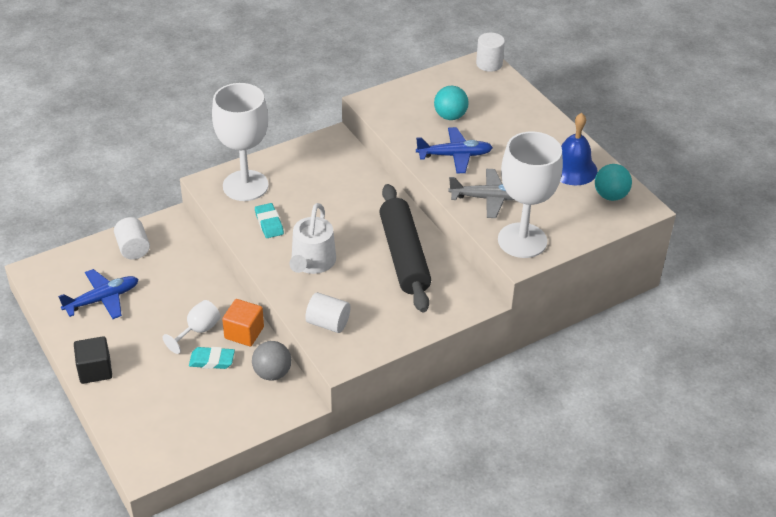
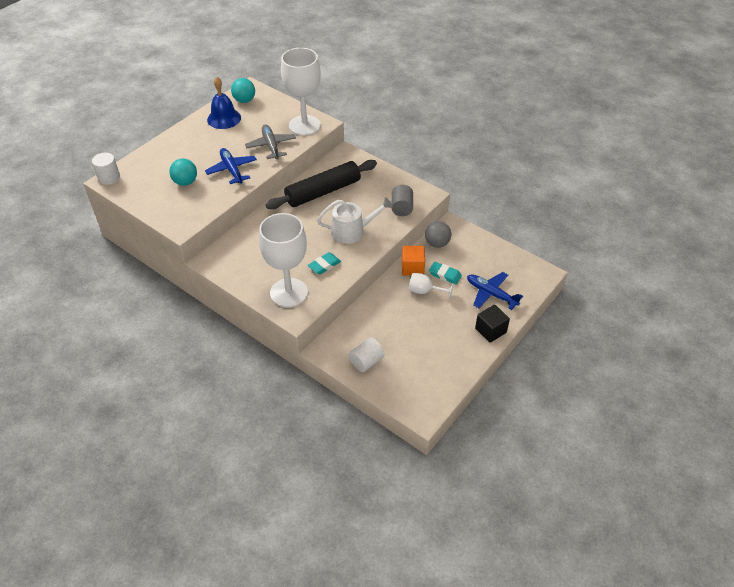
camera: 110 degrees left, 5 degrees up
(102, 299) = (427, 356): blue plane -> blue plane (491, 294)
(212, 360) = (445, 275): turquoise eraser -> turquoise eraser turned 45 degrees counterclockwise
(328, 323) = (402, 208): white cylinder -> grey cylinder

